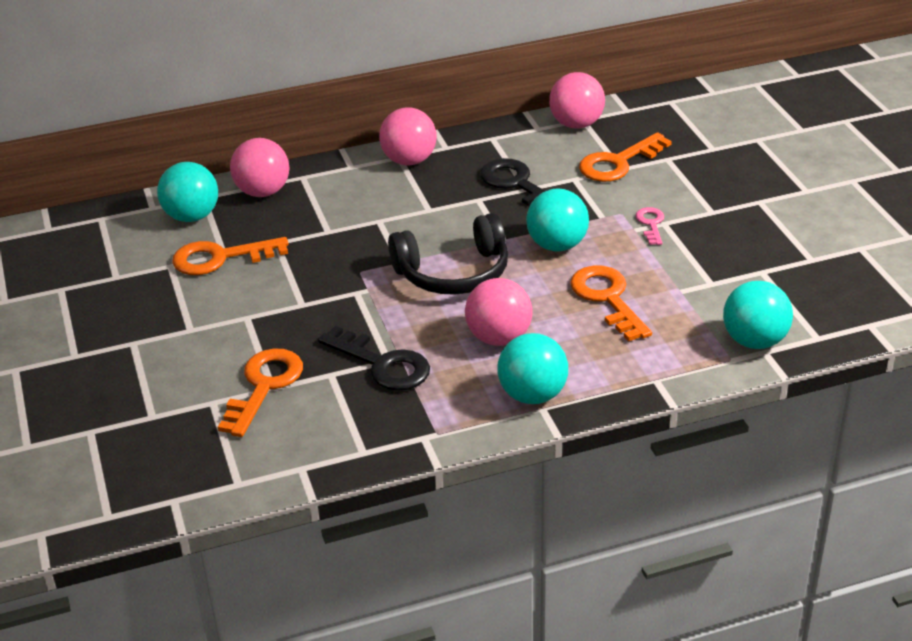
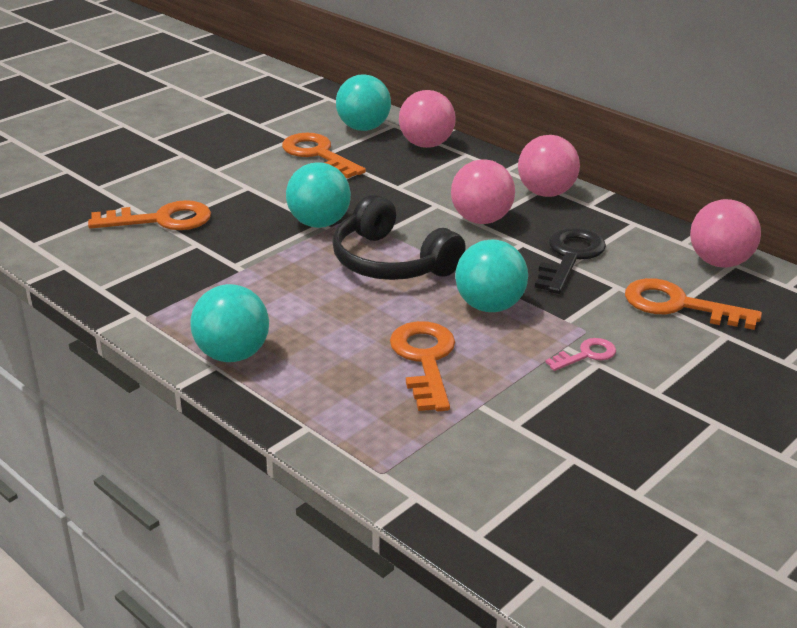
camera: 60 degrees right, 5 degrees down
(383, 364) = (226, 264): black key -> none
(499, 338) = (309, 312): pink ball -> pink ball (481, 220)
(607, 298) = (424, 360): orange key -> orange key turned 45 degrees counterclockwise
(754, 341) = (430, 483): turquoise ball -> turquoise ball (319, 223)

